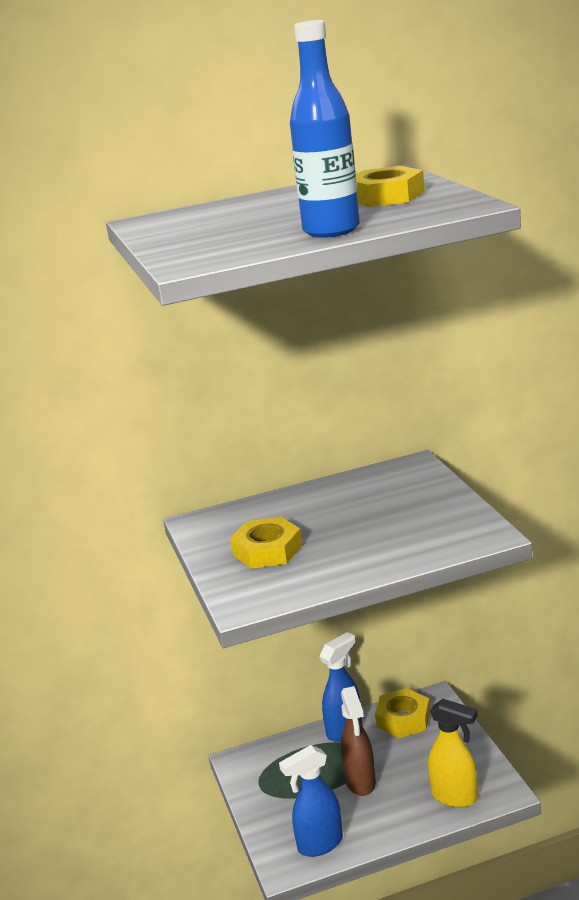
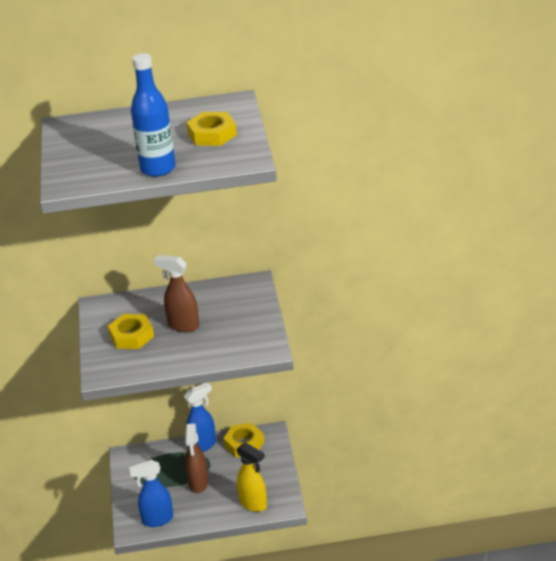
camera: 10 degrees right, 10 degrees up
(339, 526) = (183, 325): none -> brown spray bottle

